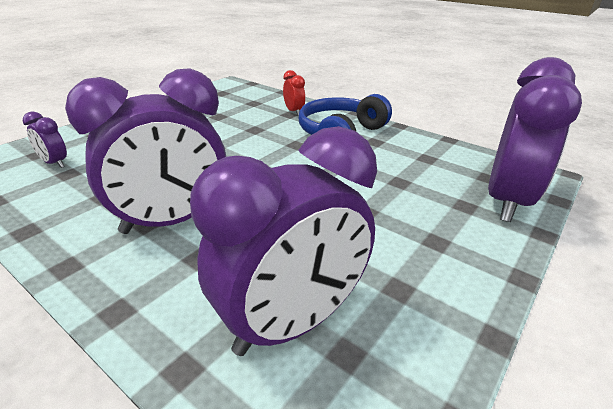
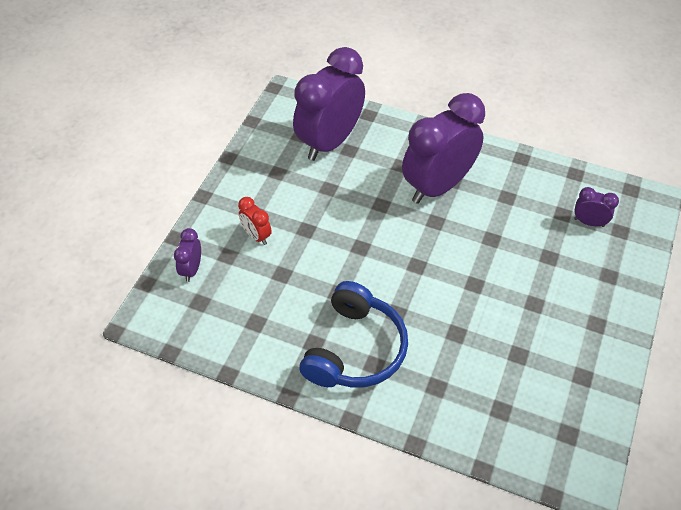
camera: 165 degrees right, 20 degrees up
(293, 111) = (433, 396): red clock -> red clock (256, 236)
(507, 201) = (191, 269): purple clock -> purple clock, size x0.43

